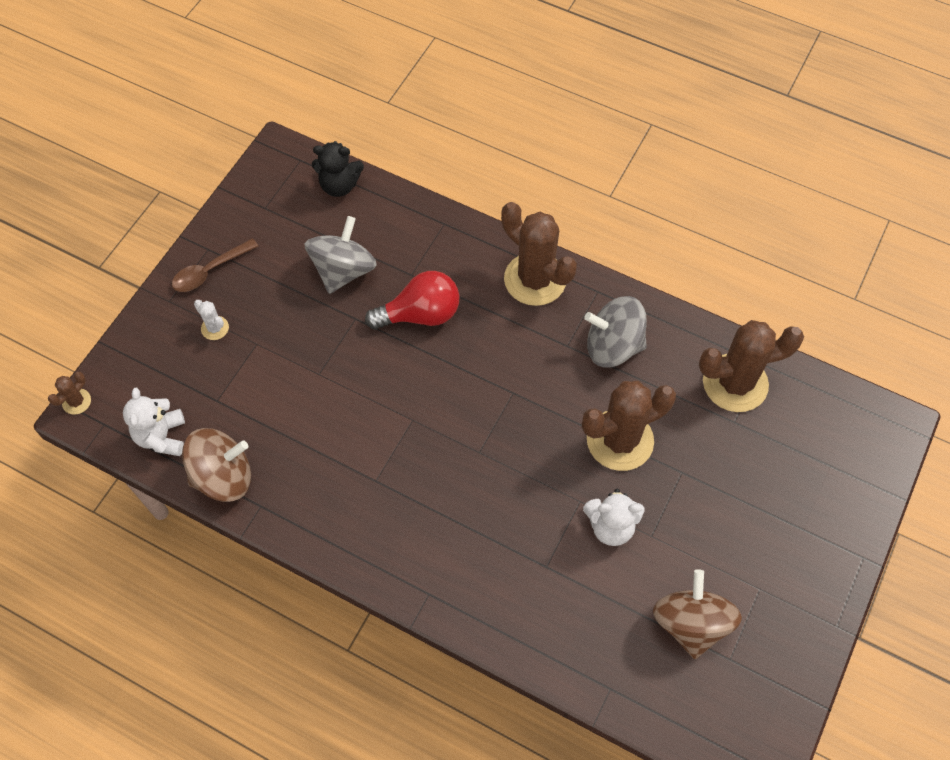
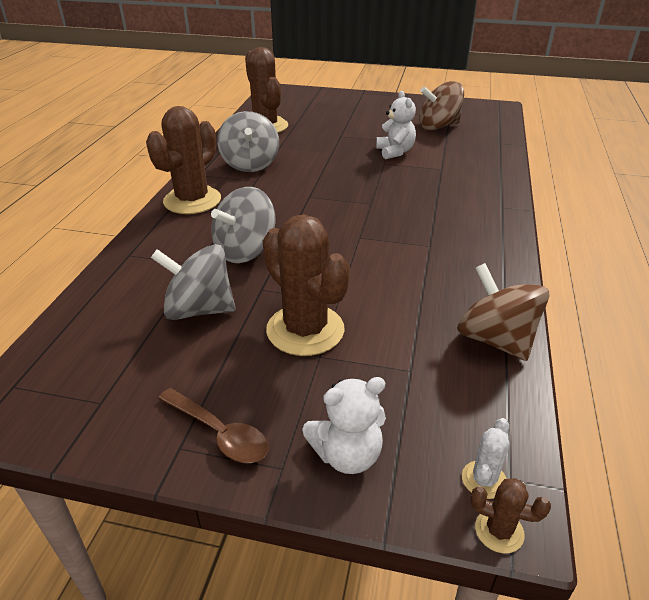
camera: 105 degrees left, 25 degrees down
(162, 437) = (486, 407): white teddy bear -> white teddy bear (347, 455)
(215, 328) = (311, 400): white cactus -> white cactus (484, 480)
(339, 185) = (66, 339): black teddy bear -> none
(420, 314) = (245, 251): red light bulb -> grey spinning top
(620, 440) = (328, 155): brown cactus -> brown cactus (305, 330)

